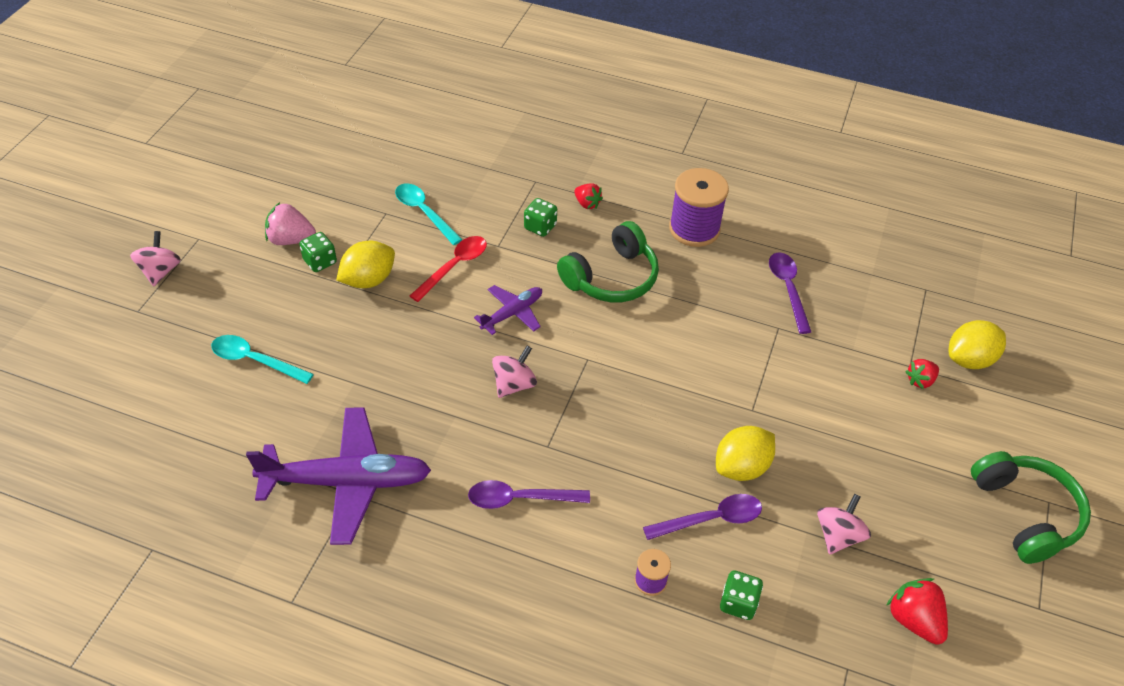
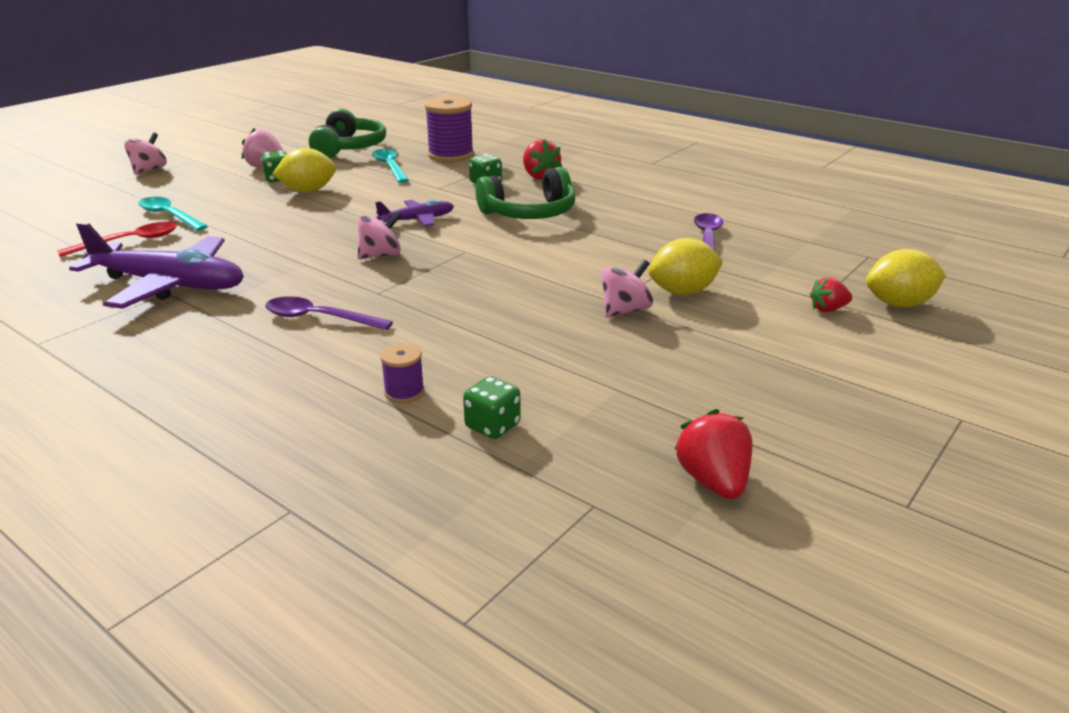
camera: 20 degrees right, 20 degrees down
(454, 267) = (389, 193): red spoon -> red spoon (129, 242)
(587, 204) = (540, 177): red strawberry -> red strawberry, size x1.56
(694, 229) = (633, 198): purple spool -> purple spool (451, 155)
(711, 519) = (510, 362): purple spoon -> none
(741, 467) = (573, 334): yellow lemon -> yellow lemon (683, 292)
(838, 535) = (655, 398): pink spinning top -> pink spinning top (625, 310)
(1025, 513) = (922, 422): green headphones -> green headphones (349, 148)

